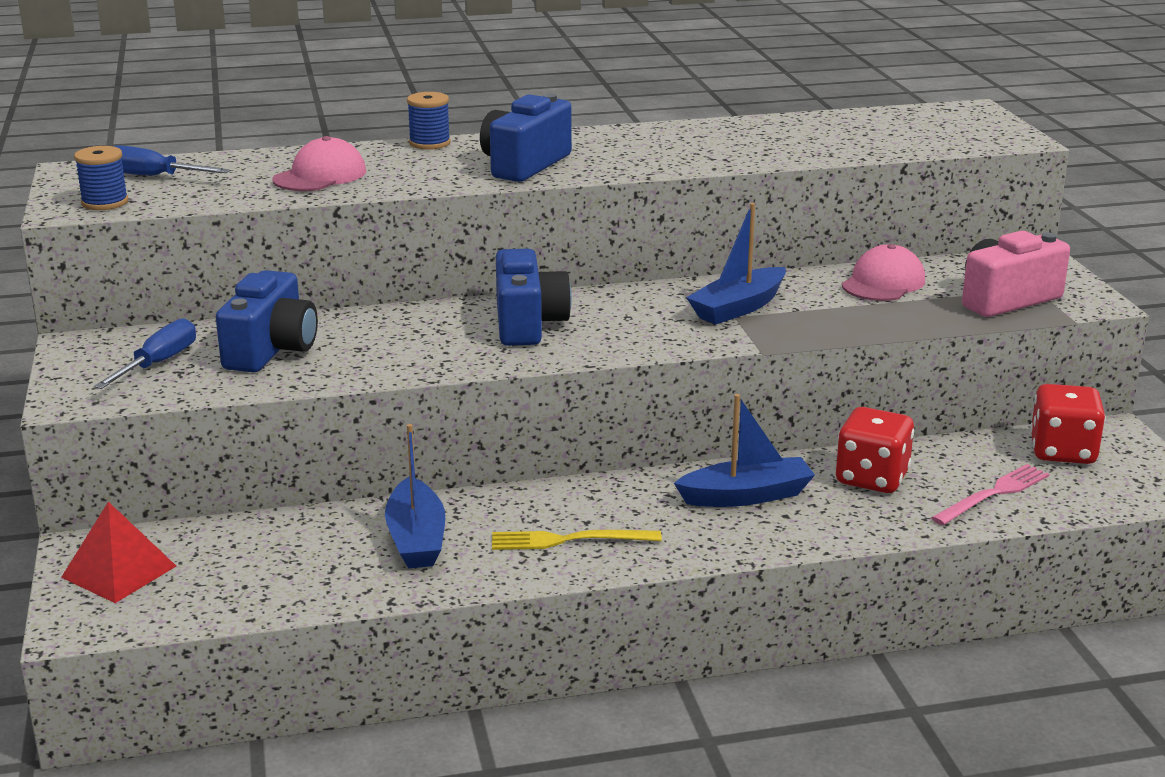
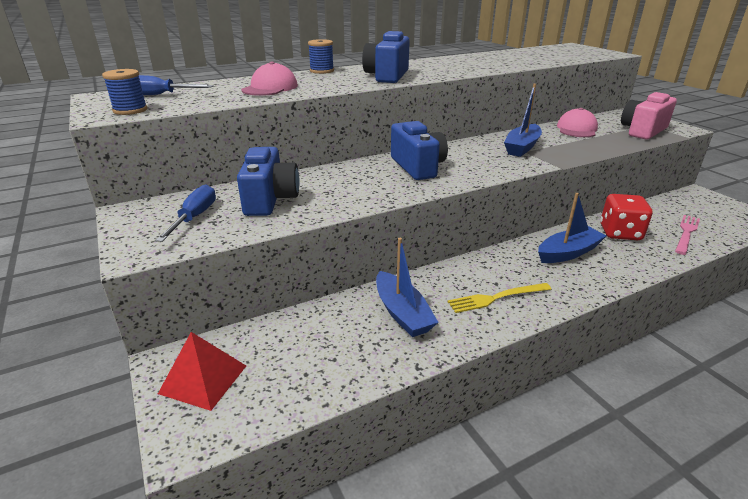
camera: 15 degrees left, 5 degrees up
(1062, 451) = (690, 206): red dice -> none

